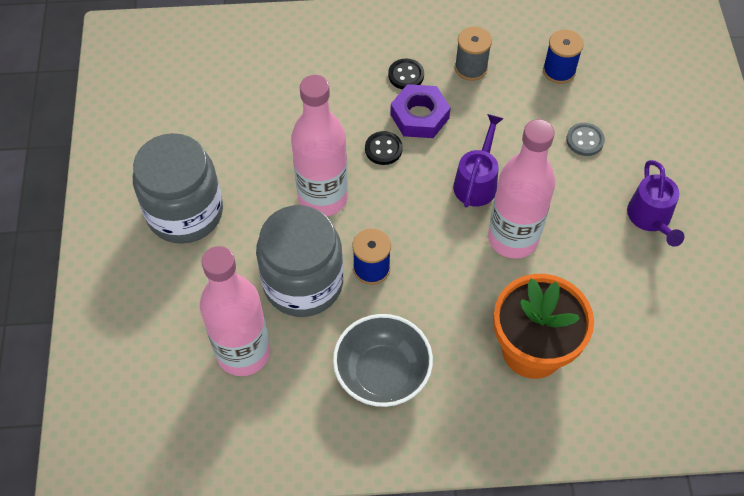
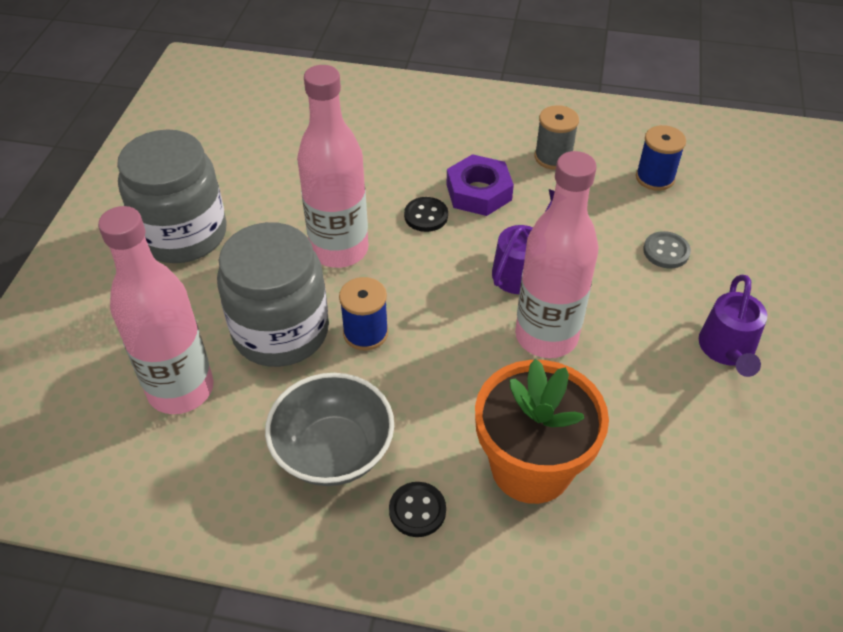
camera: 15 degrees right, 10 degrees down
(406, 75) = (477, 151): black button -> black button (417, 510)

